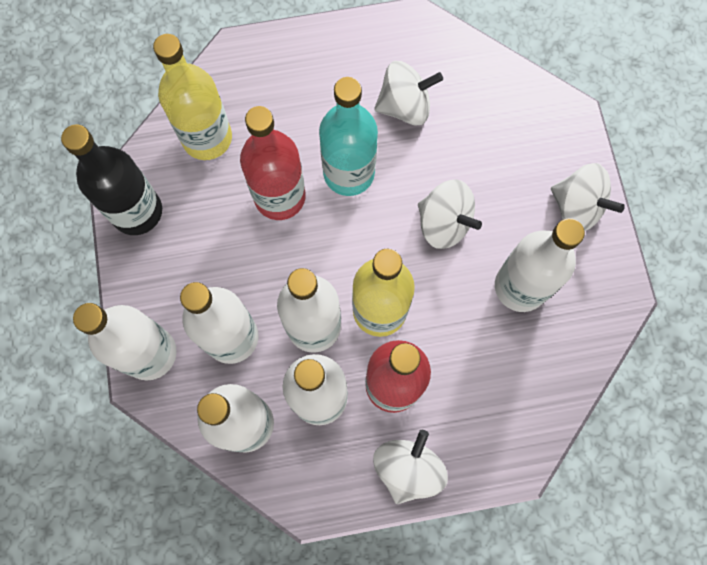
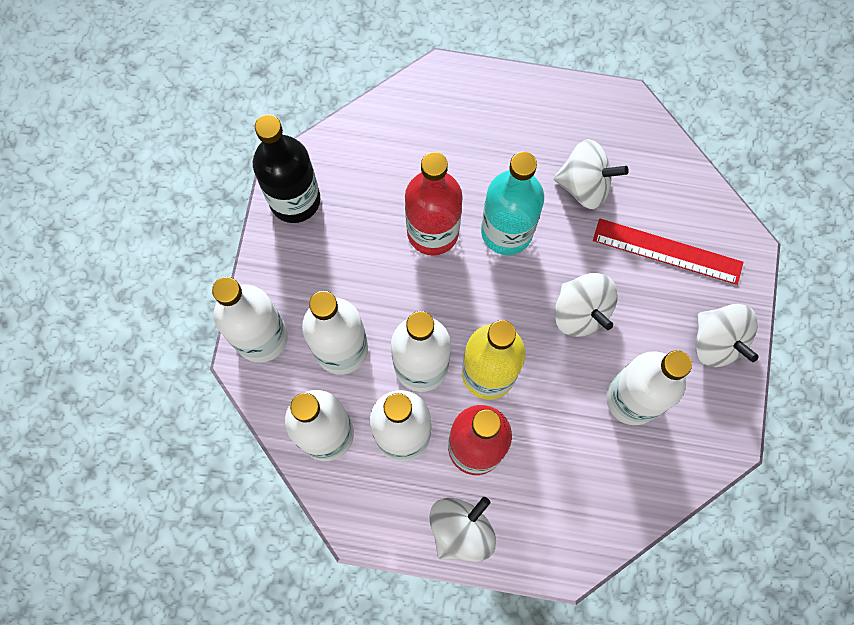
camera: 20 degrees right, 0 degrees up
(207, 138) = (384, 151): yellow bottle -> none
(502, 141) = (667, 251): none -> red ruler

